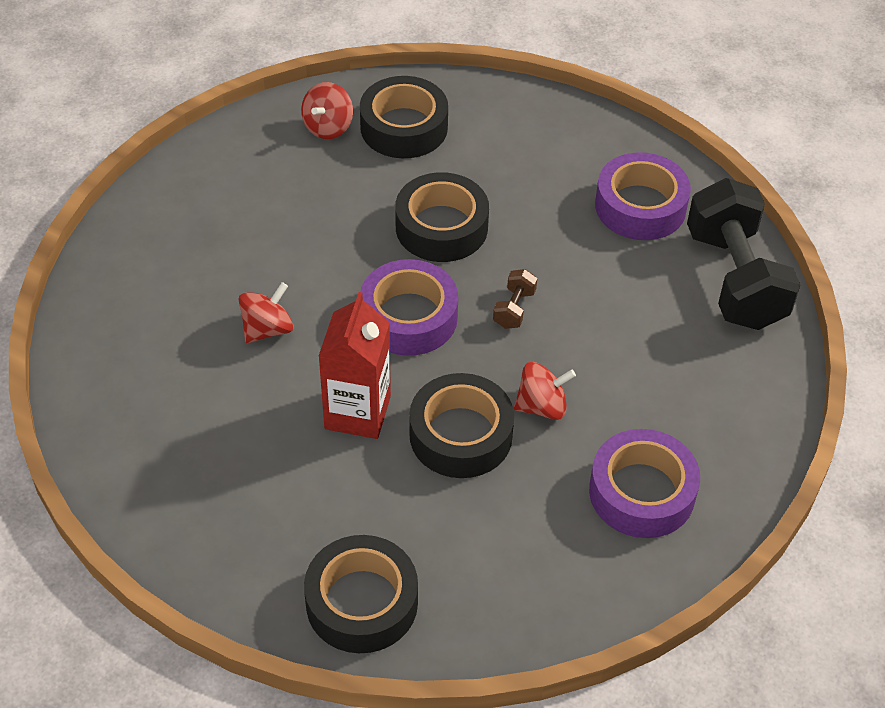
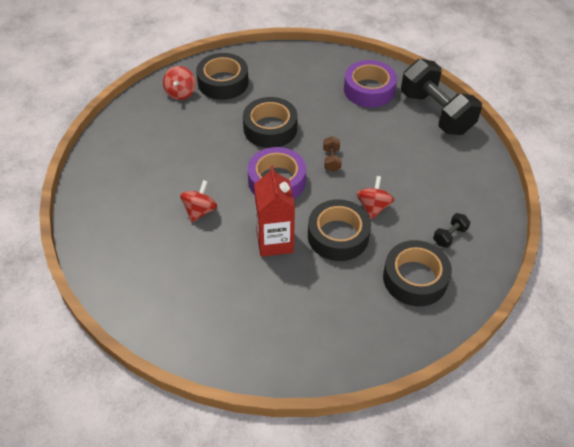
camera: 20 degrees left, 0 degrees up
(362, 602) = (331, 348): black tape -> black tape (415, 278)
(542, 406) = (373, 207): red spinning top -> red spinning top turned 45 degrees counterclockwise
(642, 492) = (449, 236): purple tape -> black dumbbell

